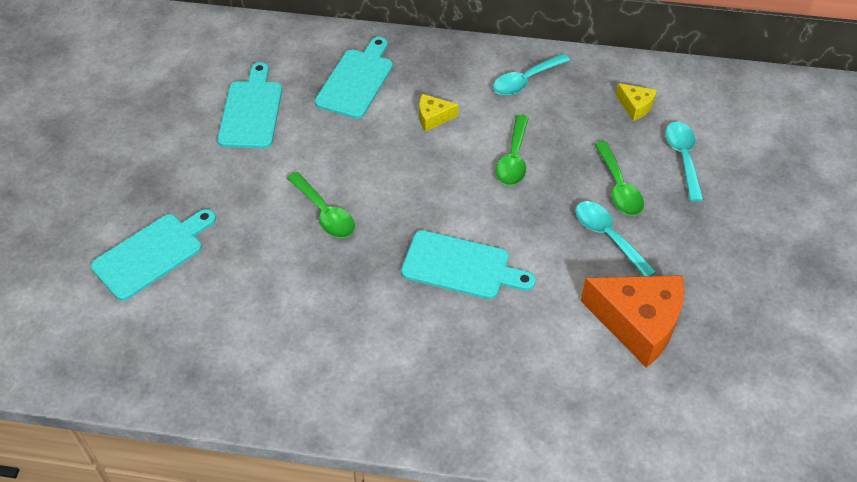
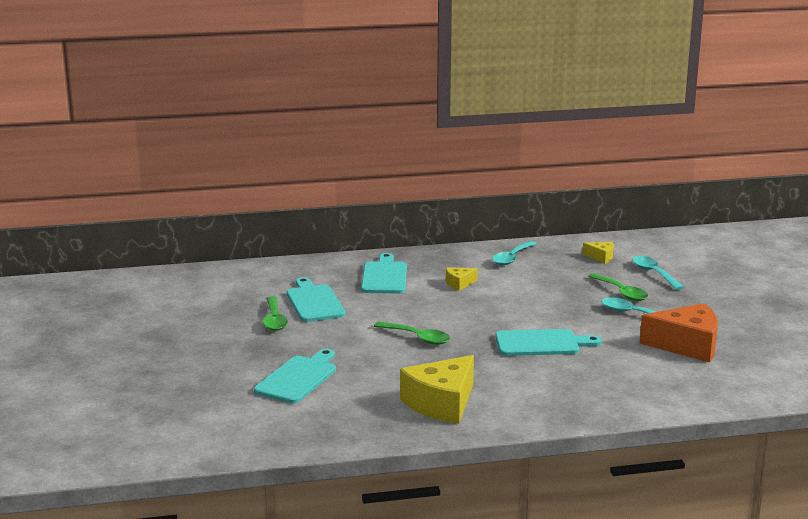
camera: 20 degrees left, 30 degrees down
(278, 352) = (441, 403): none -> yellow cheese
(513, 159) = (535, 292): green spoon -> green spoon (274, 320)

